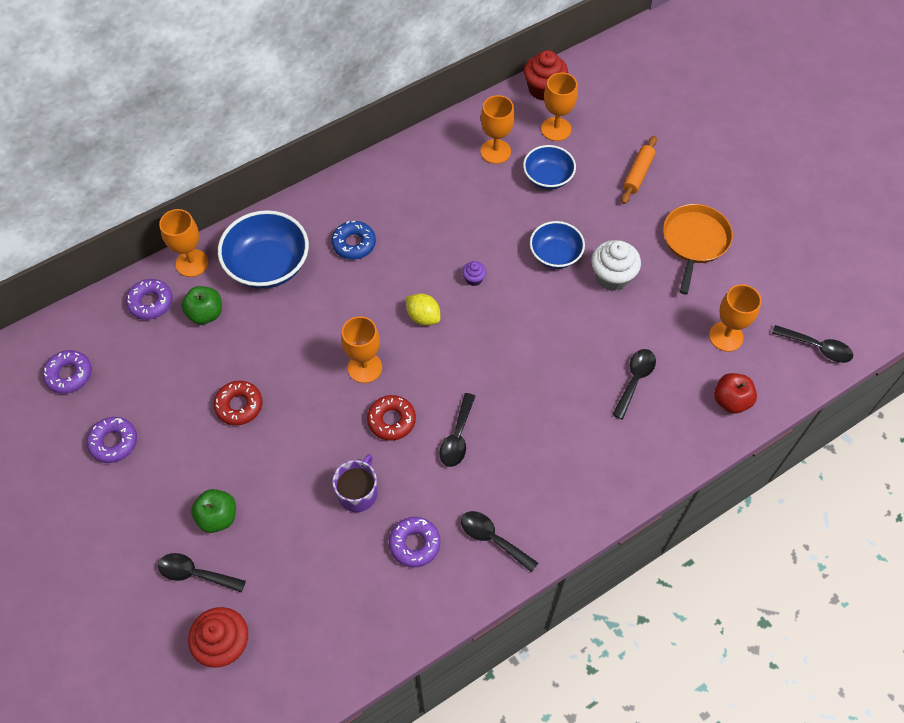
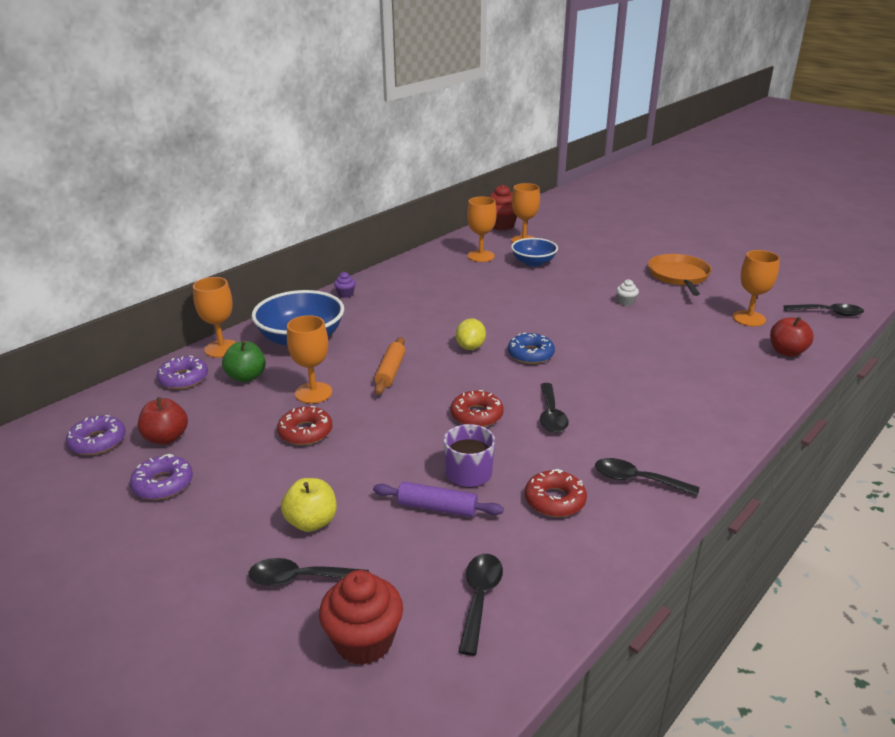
camera: 15 degrees left, 30 degrees down
(124, 384) = (166, 438): none -> red apple
(218, 517) = (311, 522): green apple -> yellow apple
(318, 527) = (437, 508): none -> purple rolling pin
(354, 244) = (381, 316): blue donut -> blue donut (530, 354)
(365, 367) = (430, 386): orange goblet -> orange goblet (313, 393)
(414, 544) = (555, 500): purple donut -> red donut
(423, 317) = (470, 347): yellow lemon -> yellow lemon turned 75 degrees clockwise
(474, 279) = (504, 320): purple cupcake -> purple cupcake (345, 294)
(555, 254) = (568, 298): blue bowl -> none
(612, 277) = (626, 302): white cupcake -> white cupcake, size x0.49
(635, 380) = (693, 353): black spoon -> black spoon (479, 598)
(638, 174) = (605, 252): orange rolling pin -> orange rolling pin (390, 371)

